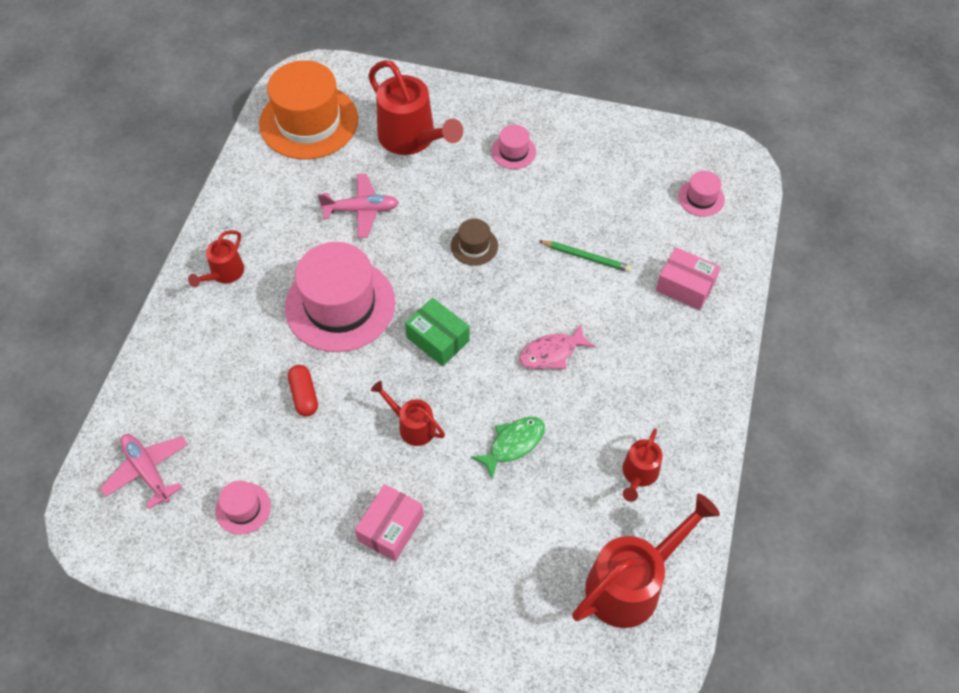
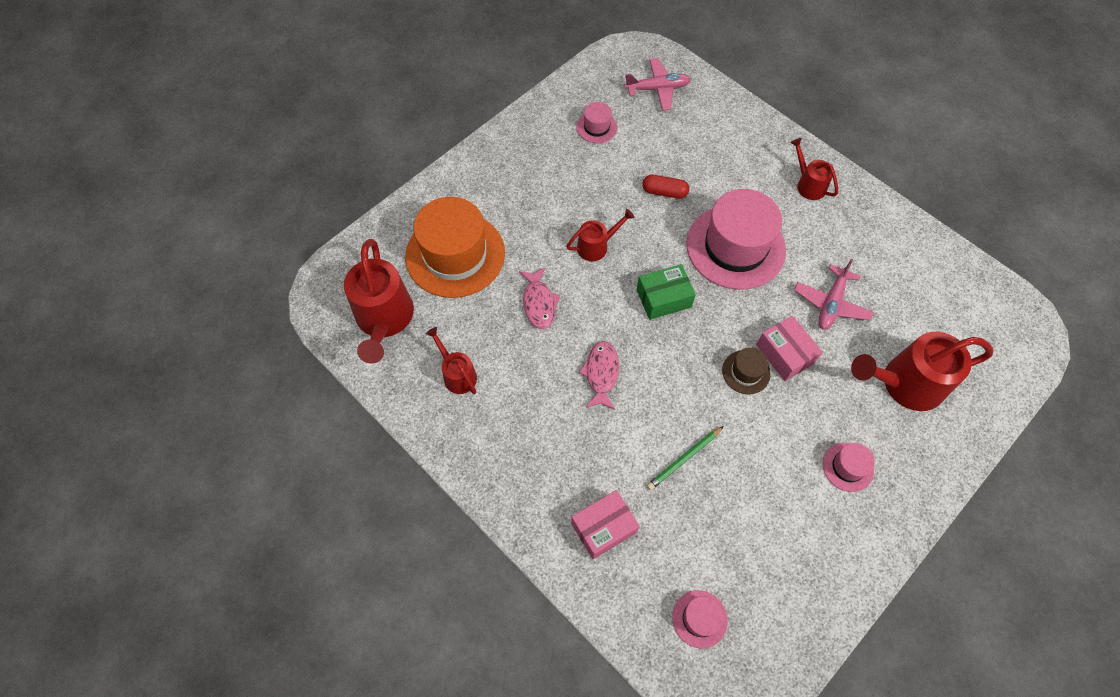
camera: 120 degrees right, 5 degrees up
(309, 122) = (963, 308): orange hat -> orange hat (455, 254)
(391, 528) = (526, 199): pink box -> pink box (784, 354)
(513, 444) = (539, 303): green fish -> pink fish

